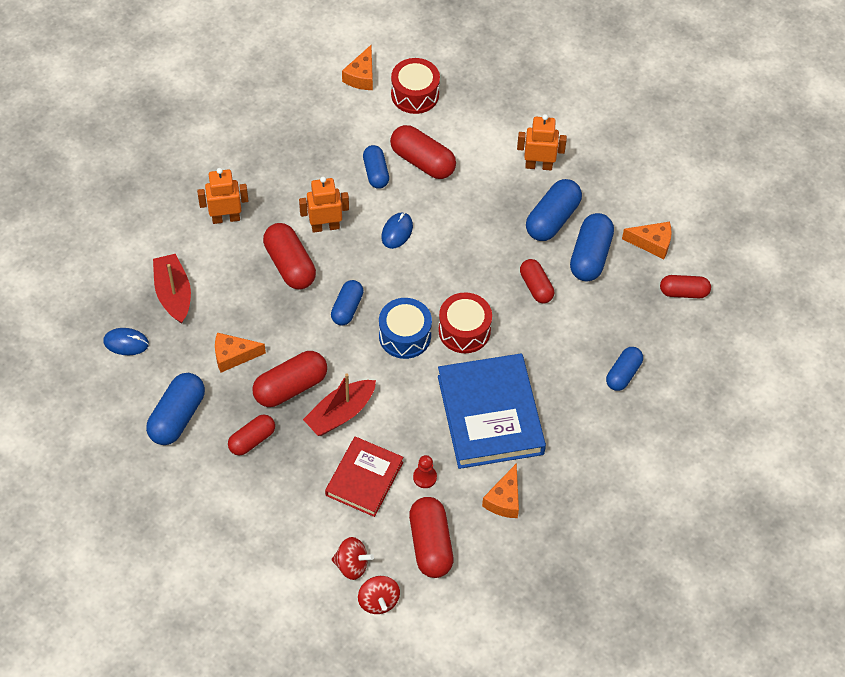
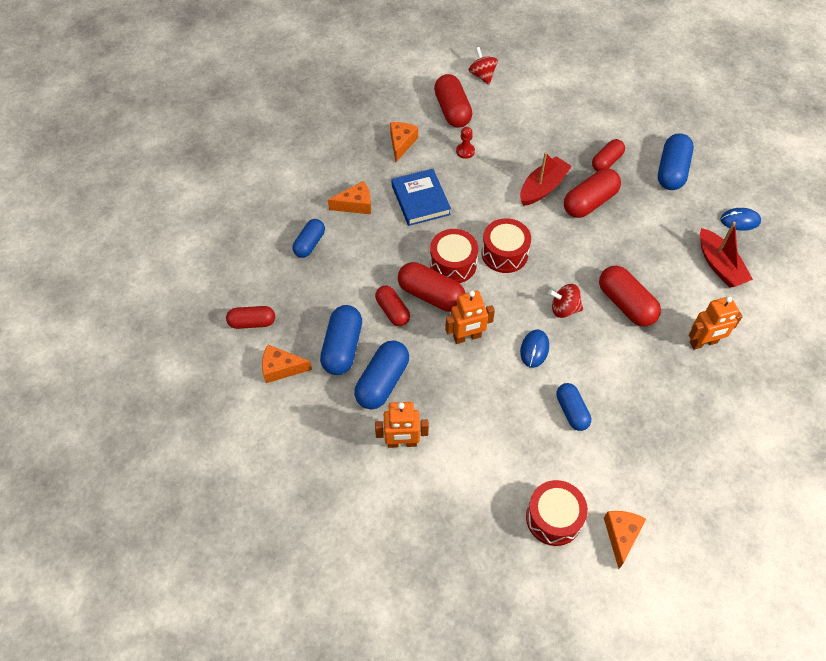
camera: 175 degrees right, 0 degrees up
(233, 356) = (646, 221): orange cheese -> orange cheese (355, 205)
(325, 226) = (605, 346): orange robot -> orange robot (467, 337)
(347, 308) = (561, 271): blue capsule -> none
(352, 565) = (506, 93): red spinning top -> red spinning top (564, 309)
(364, 479) = (511, 145): red book -> none
(404, 336) = (504, 253): blue drum -> red drum
(422, 161) = (526, 431): red capsule -> red capsule (431, 295)
(490, 415) = (420, 200): blue book -> blue book, size x0.61

